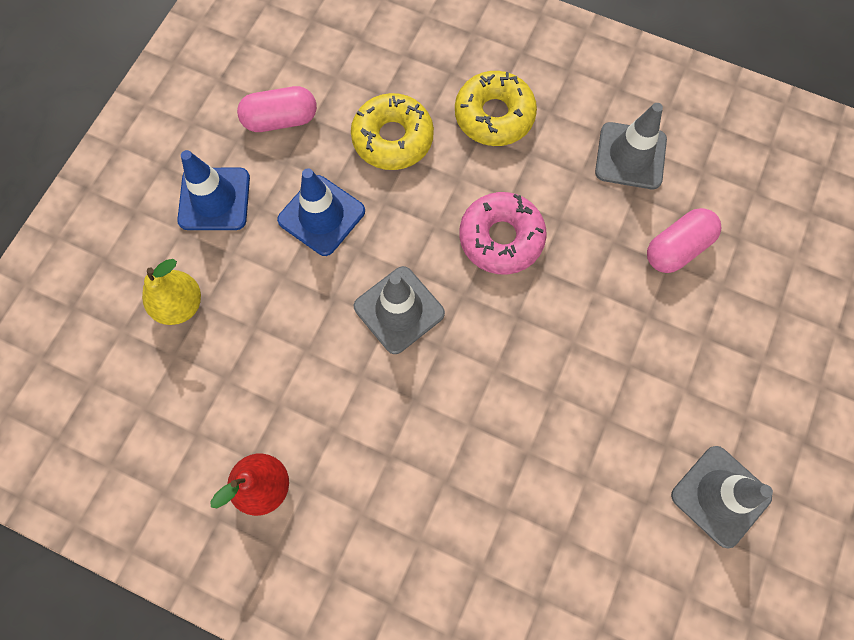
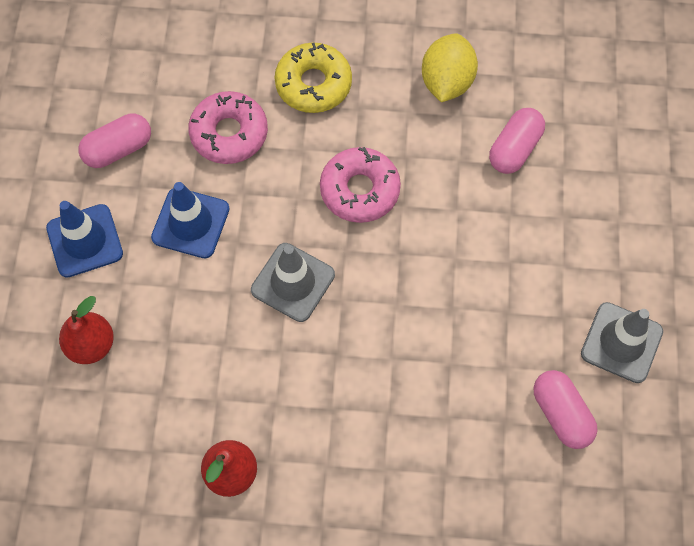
camera: 20 degrees left, 5 degrees down
(180, 305) = (91, 345): yellow pear -> red pear
(392, 138) = (229, 133): yellow donut -> pink donut
(627, 551) = (561, 414): none -> pink capsule
(630, 156) = (447, 82): grey traffic cone -> yellow lemon

